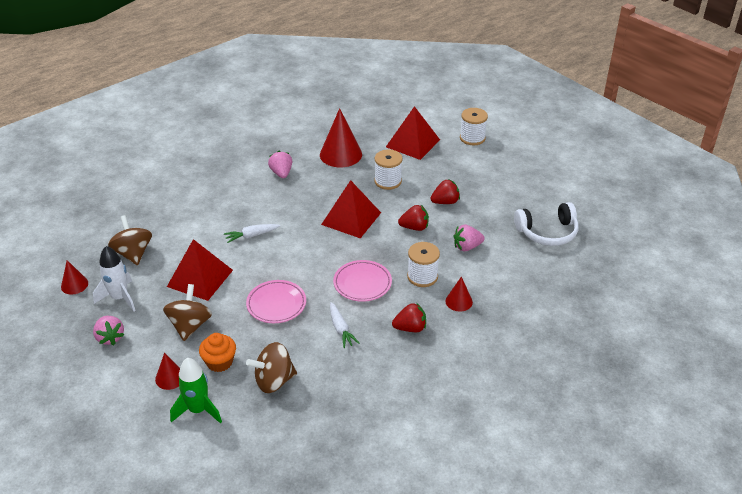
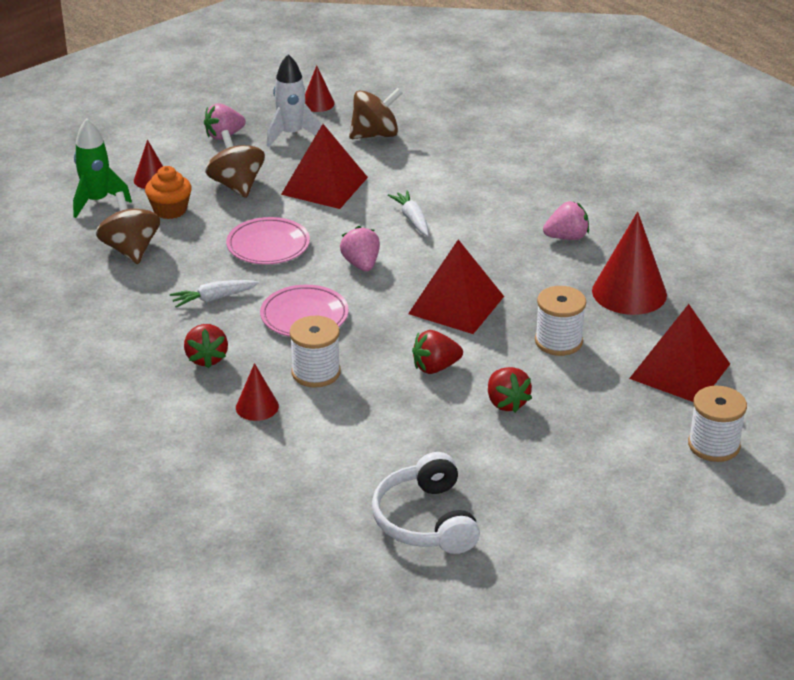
camera: 90 degrees right, 5 degrees down
(190, 325) = (236, 185): brown spinning top -> brown spinning top turned 120 degrees counterclockwise
(414, 227) = (435, 367): red strawberry -> red strawberry turned 75 degrees clockwise
(467, 247) = (386, 421): pink strawberry -> pink strawberry (361, 264)

